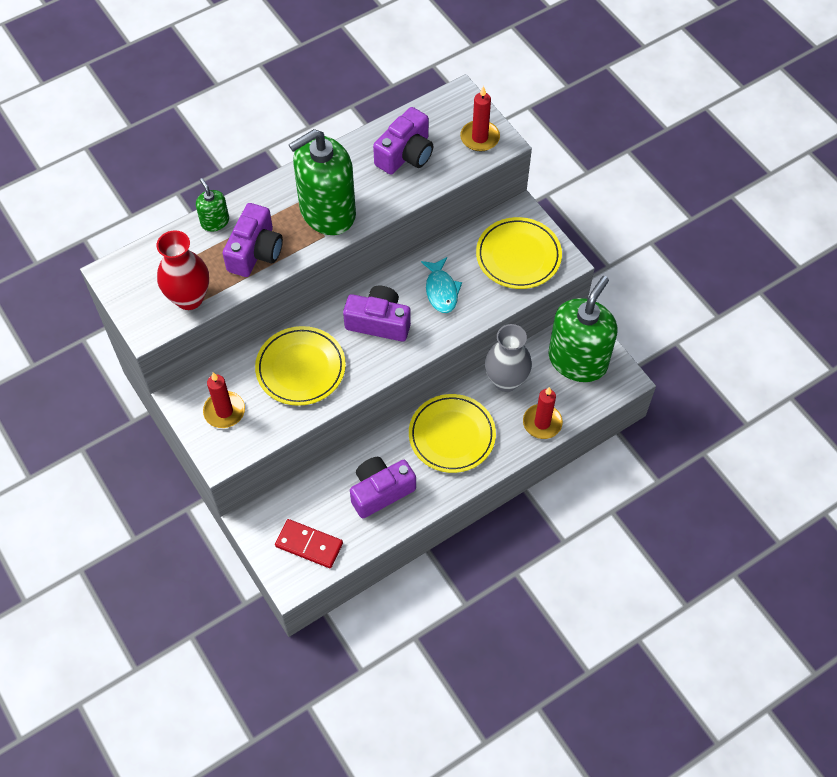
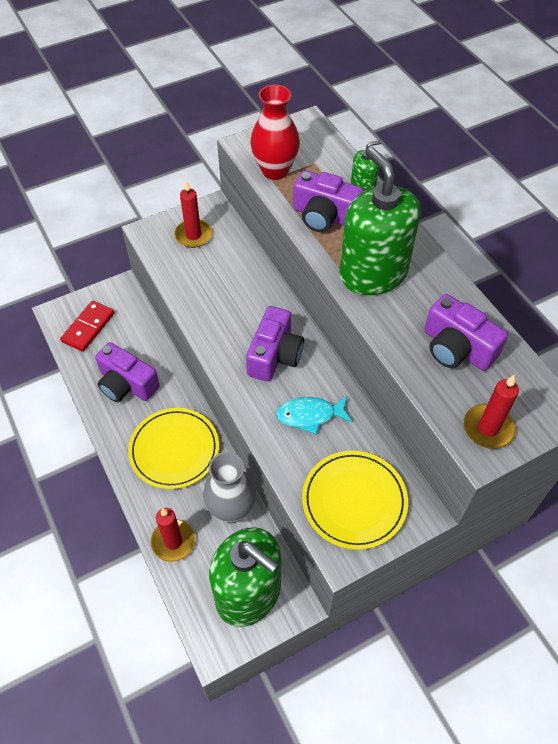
camera: 95 degrees right, 5 degrees down
(300, 368) = (229, 290): yellow plate -> none
(380, 491) = (127, 384): purple camera -> purple camera turned 150 degrees clockwise

